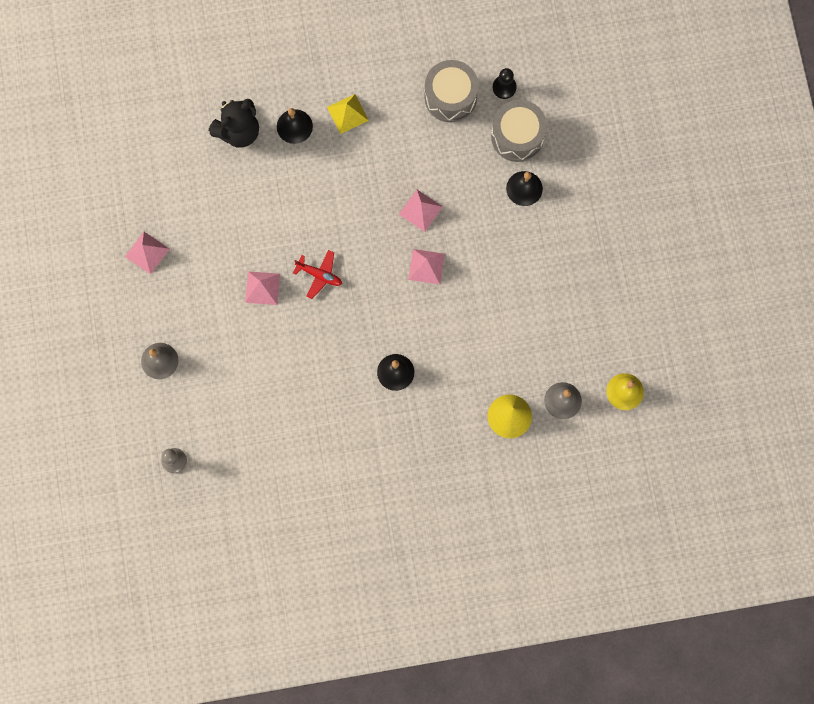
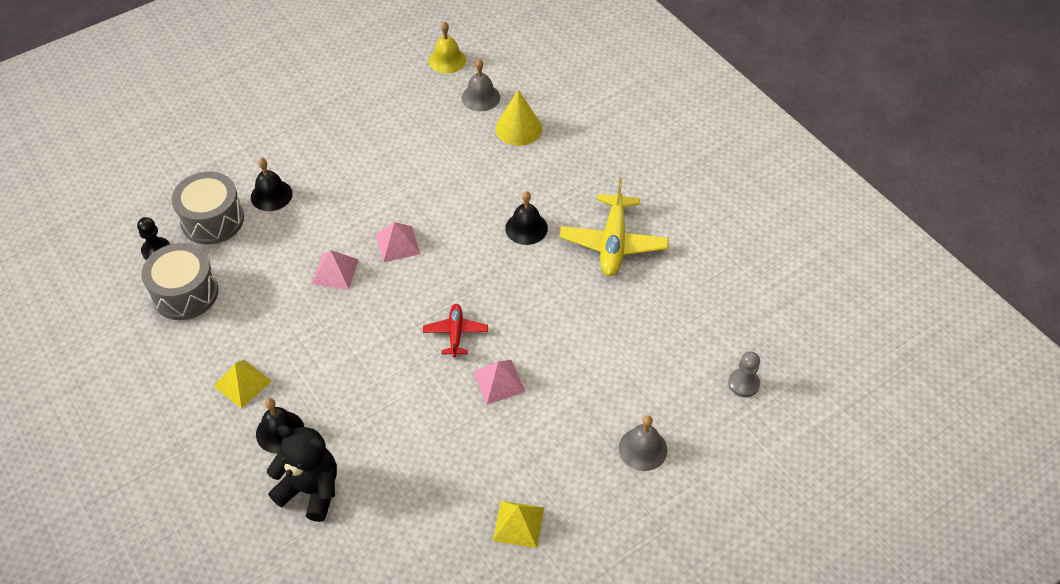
camera: 115 degrees left, 25 degrees down
(147, 252) = (518, 524): pink pyramid -> yellow pyramid
(348, 433) = (613, 243): none -> yellow plane

